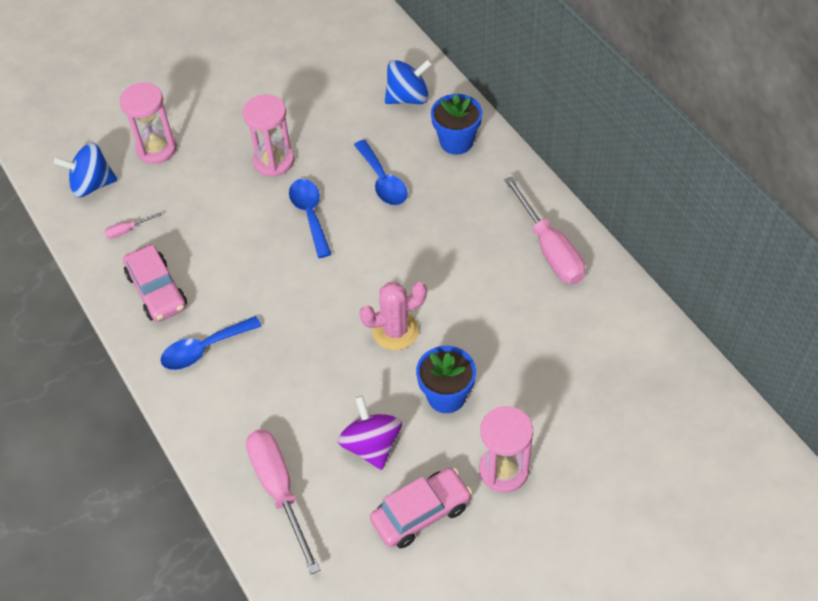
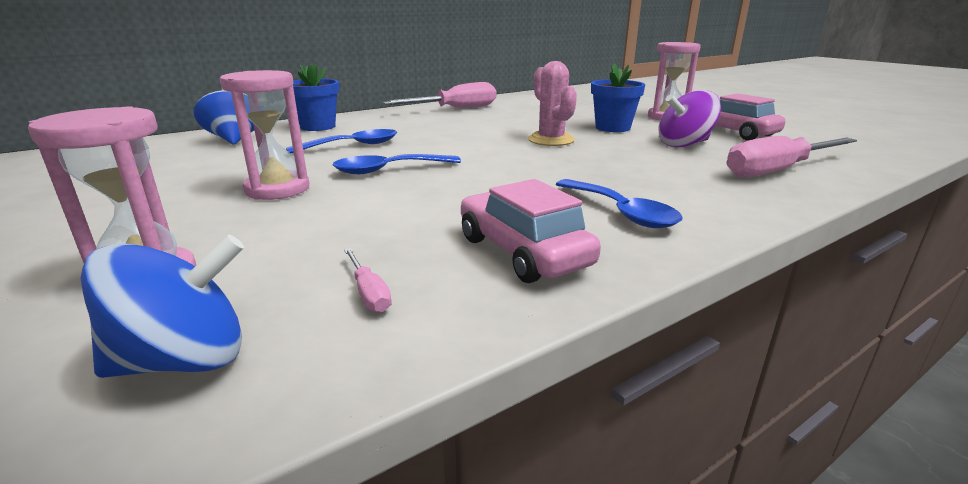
camera: 95 degrees left, 30 degrees down
(92, 185) = (184, 360): blue spinning top -> blue spinning top turned 105 degrees counterclockwise
(157, 291) = (522, 252): pink car -> pink car turned 90 degrees counterclockwise

